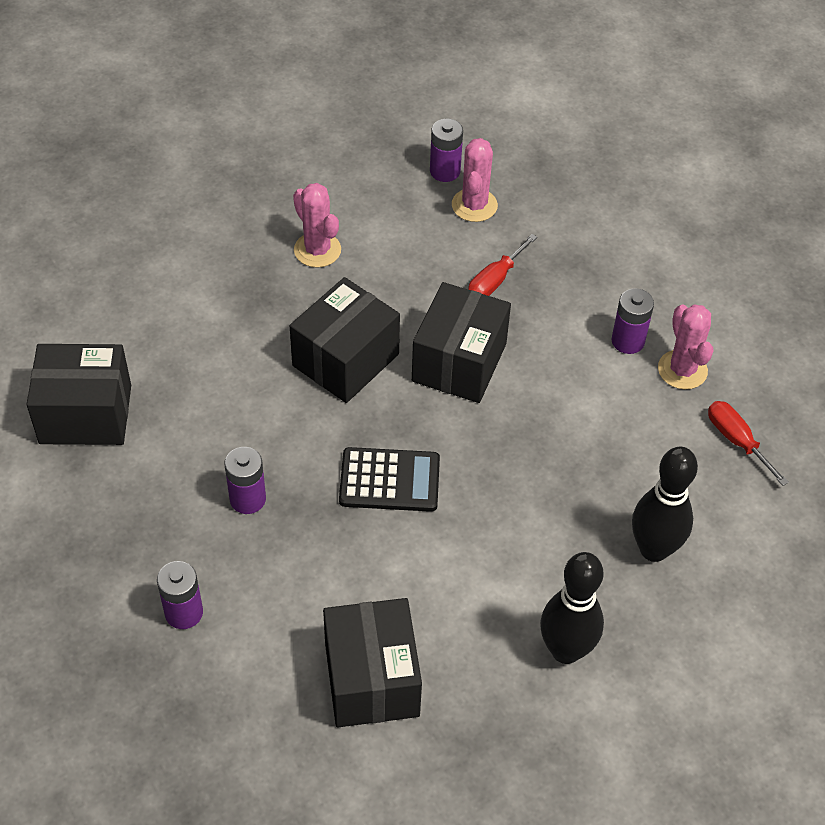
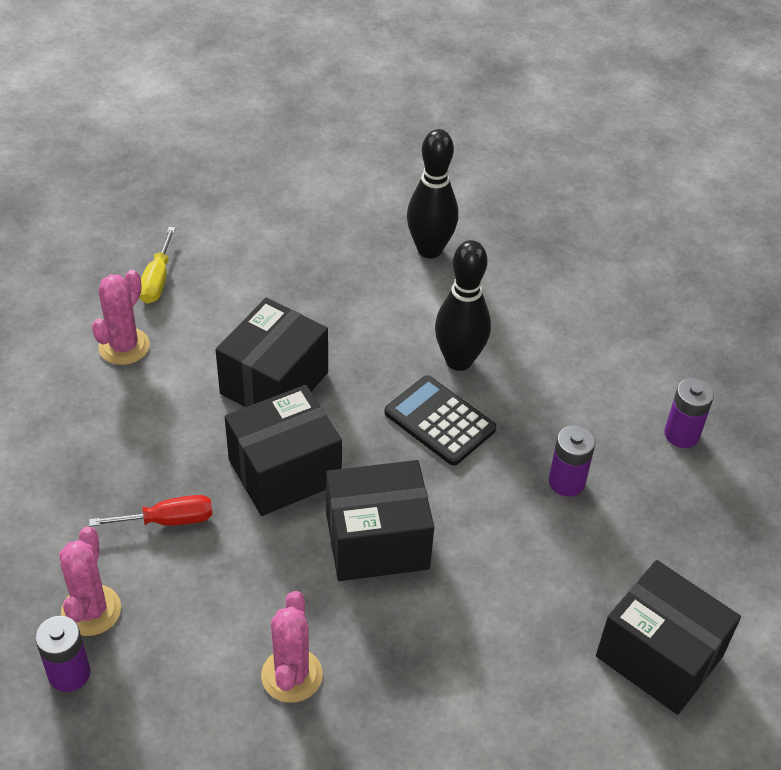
camera: 140 degrees left, 5 degrees down
(372, 679) = (576, 313): black box -> black box (274, 383)
(474, 205) = (91, 610): pink cactus -> pink cactus turned 45 degrees counterclockwise
(628, 341) = (132, 394): purple battery -> none
(654, 549) = (303, 261): black bowling pin -> black bowling pin (459, 361)
(736, 440) = (157, 280): red screwdriver -> yellow screwdriver

